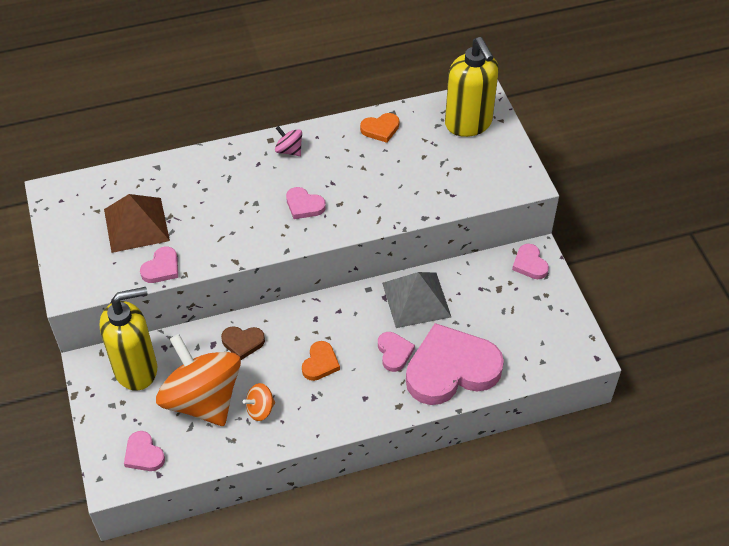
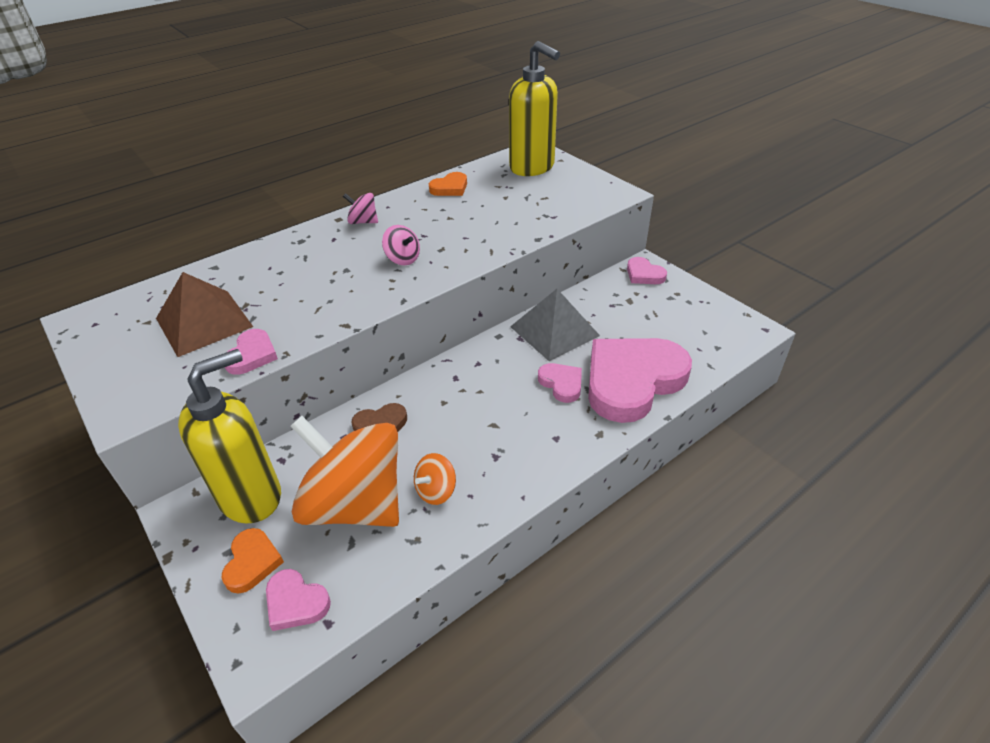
camera: 20 degrees left, 10 degrees down
(304, 205) = (403, 259): pink heart -> pink spinning top
(320, 363) = (484, 419): orange heart -> orange heart (252, 562)

